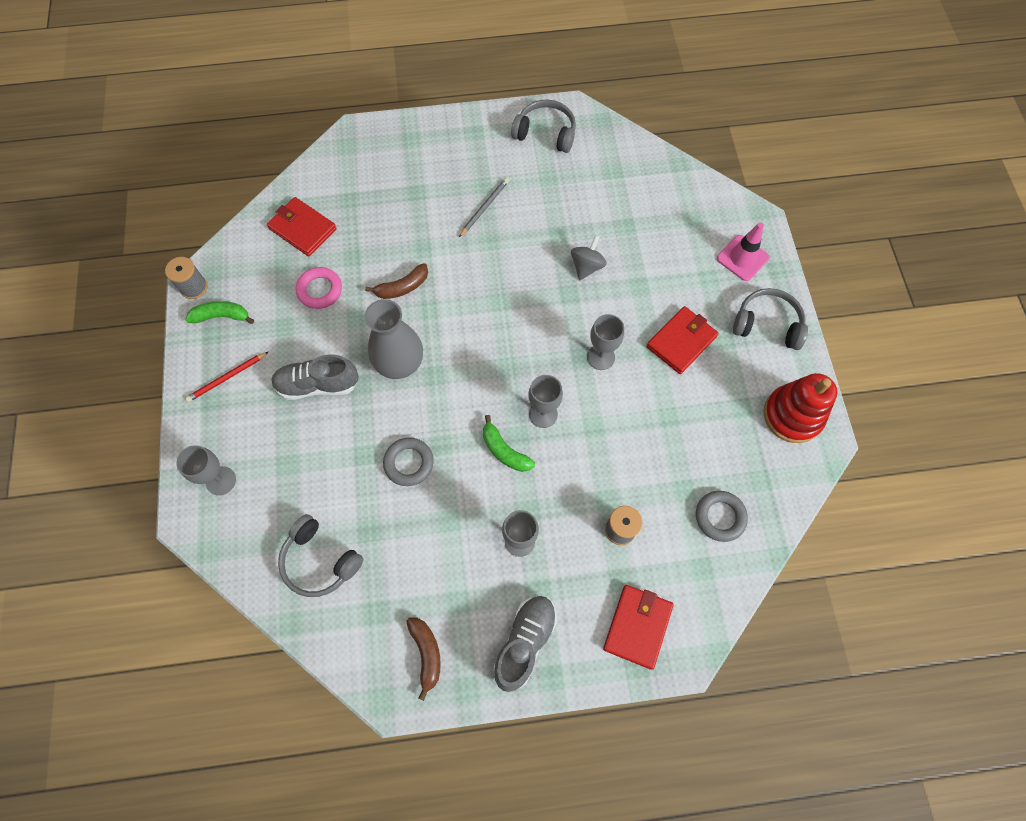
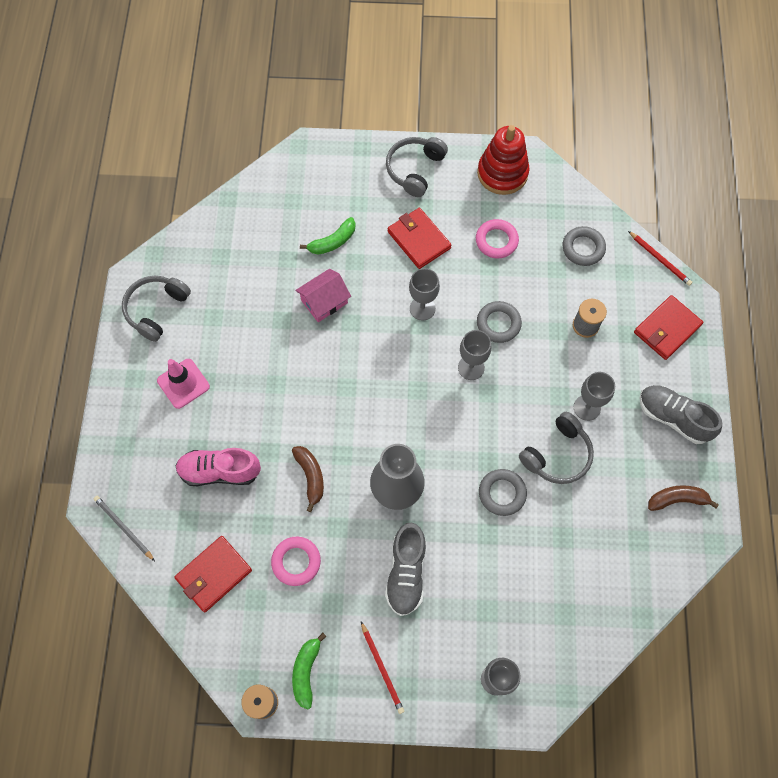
camera: 80 degrees left, 0 degrees up
(320, 561) = (587, 586): grey headphones -> grey headphones (557, 455)
(397, 214) = (220, 471): none -> pink shoe
(484, 208) = (234, 383): grey pencil -> grey pencil (123, 527)
(504, 450) = (501, 407): green banana -> green banana (332, 242)
(586, 266) = (324, 302): grey spinning top -> pink house
(600, 435) = (498, 324): none -> grey ring
(637, 626) = (666, 329): red wallet -> red wallet turned 75 degrees counterclockwise
(702, 420) = (496, 241): none -> pink ring
(730, 611) = (660, 259): none -> red pencil
(742, 258) = (344, 171): pink traffic cone -> pink traffic cone (183, 383)

